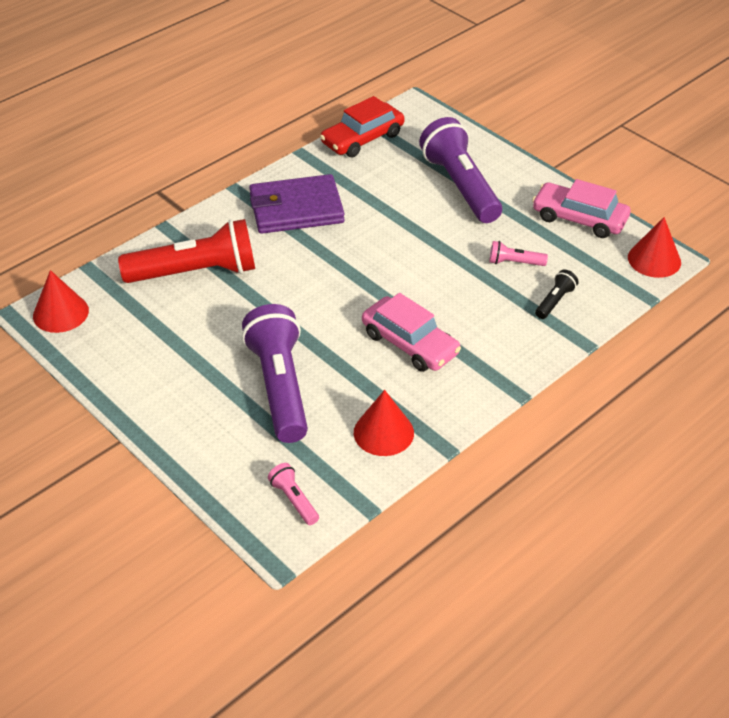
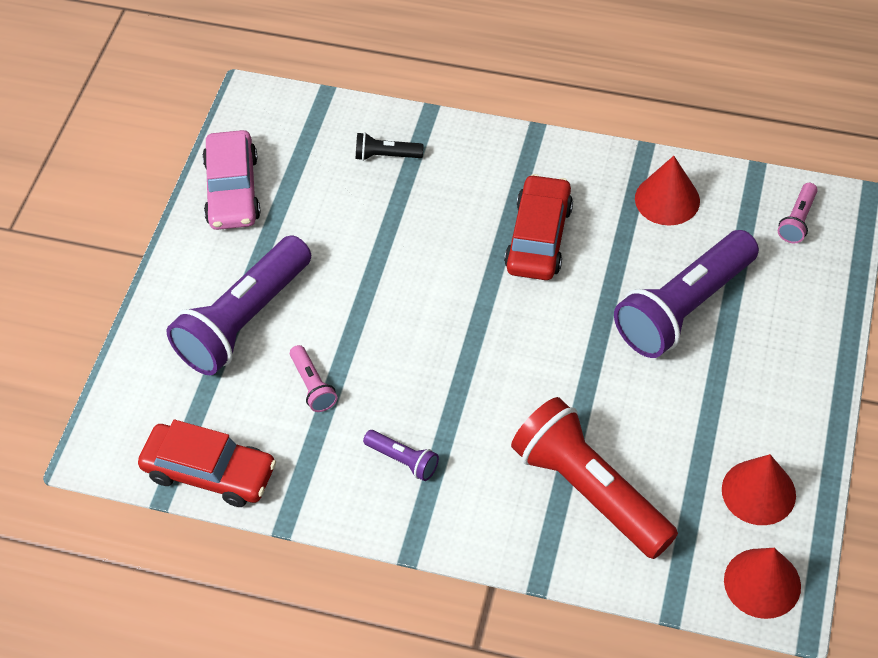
camera: 120 degrees left, 10 degrees up
(296, 209) = (403, 460): purple wallet -> purple flashlight
(410, 343) = (538, 237): pink car -> red car
(514, 262) = (349, 212): pink flashlight -> pink flashlight (312, 385)
(654, 259) = (261, 107): red cone -> red cone (758, 492)

